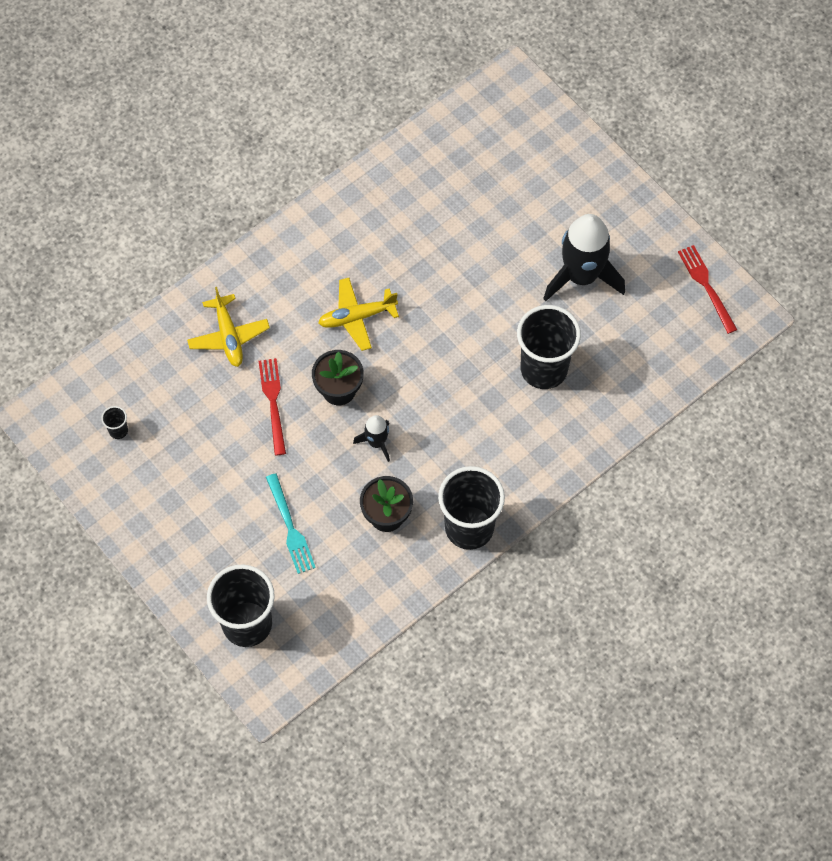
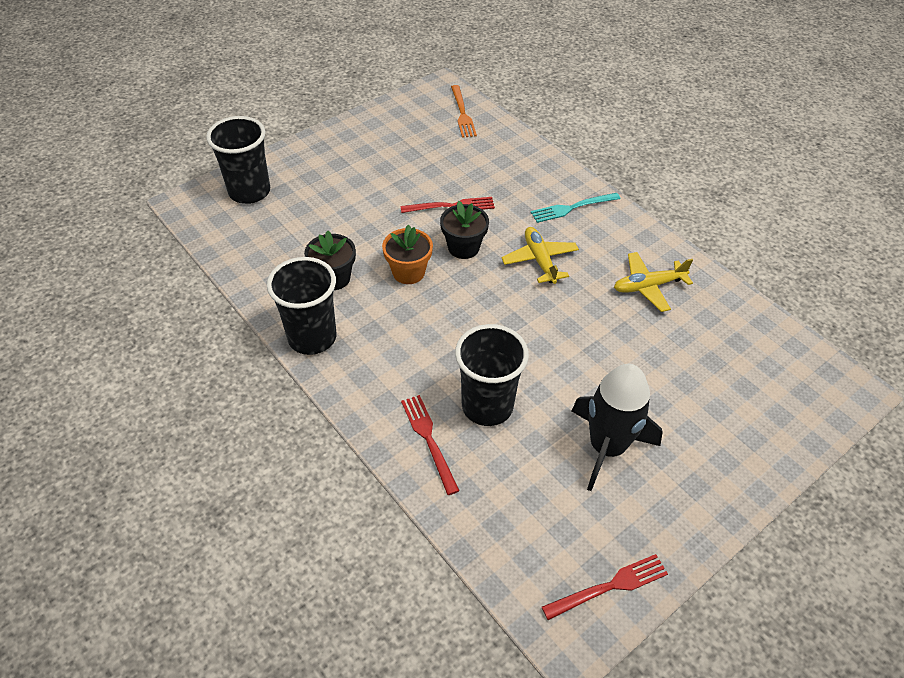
camera: 90 degrees right, 15 degrees down
(100, 392) = (462, 114): none -> orange fork
(118, 430) = (429, 123): black cup -> none
(228, 336) = (515, 180): yellow plane -> yellow plane (648, 286)
(290, 528) = (331, 217): turquoise fork -> turquoise fork (571, 208)
(376, 442) = (408, 272): black rocket -> orange flower pot
(582, 417) = (428, 439): none -> red fork

